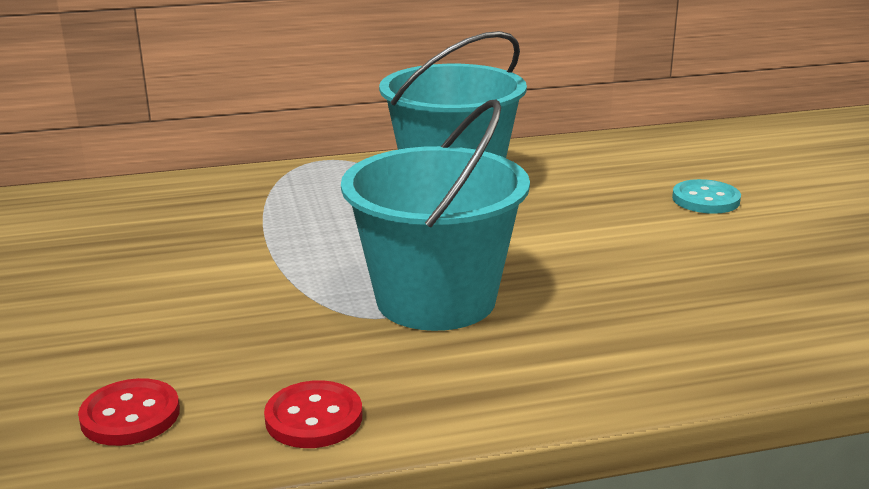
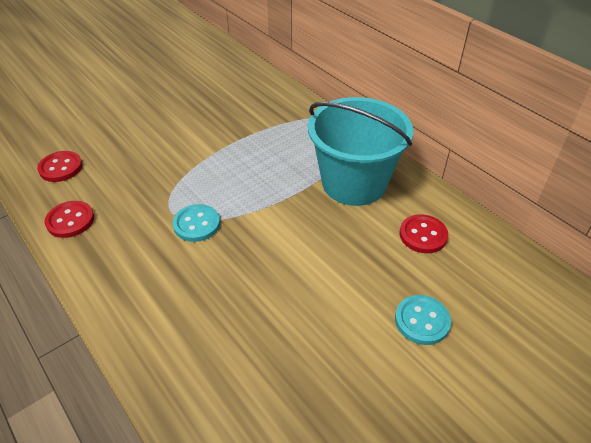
camera: 65 degrees right, 20 degrees up
(436, 299) = (196, 224): turquoise bucket -> turquoise button
(578, 170) = (423, 235): none -> red button

